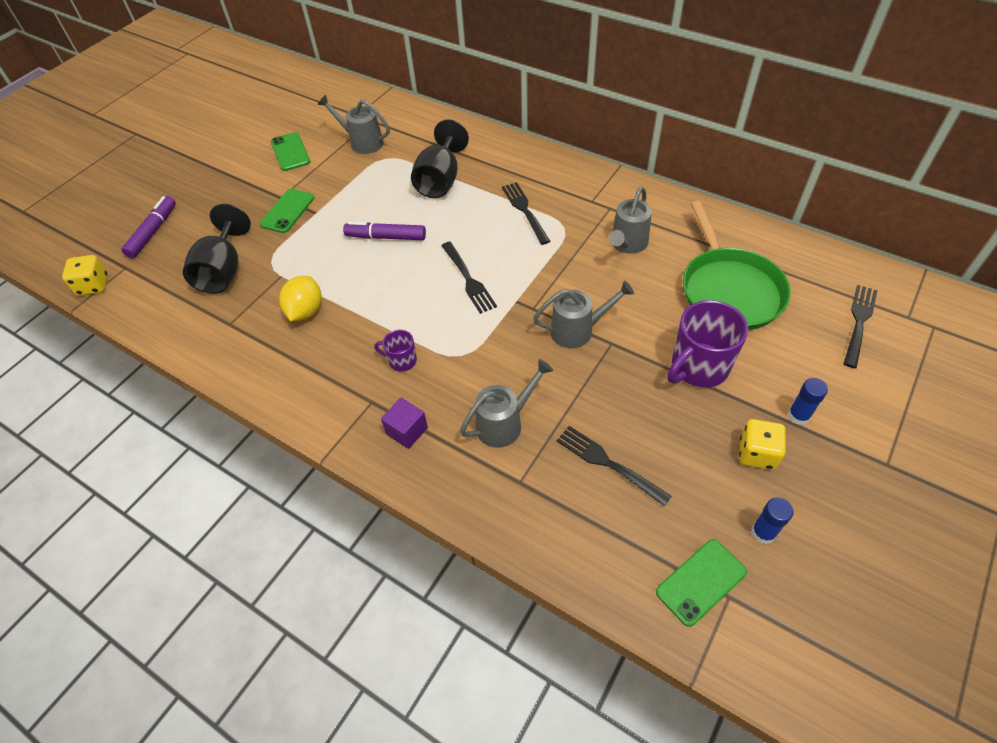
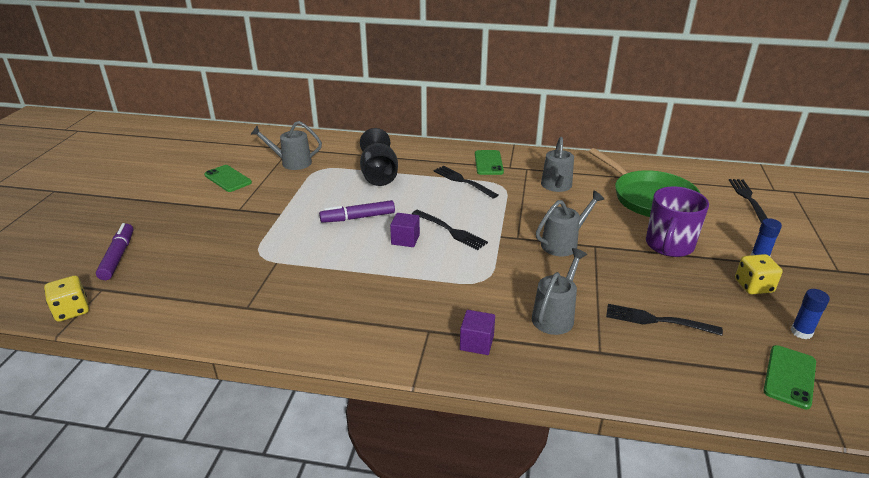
camera: 25 degrees left, 20 degrees down
(223, 271) = (215, 270): black goblet -> none
(288, 211) = (252, 217): green phone -> green phone (488, 163)
(305, 311) = (319, 281): yellow lemon -> none
(401, 360) = (434, 295): purple mug -> none
(416, 279) = (405, 239): none -> purple cube

